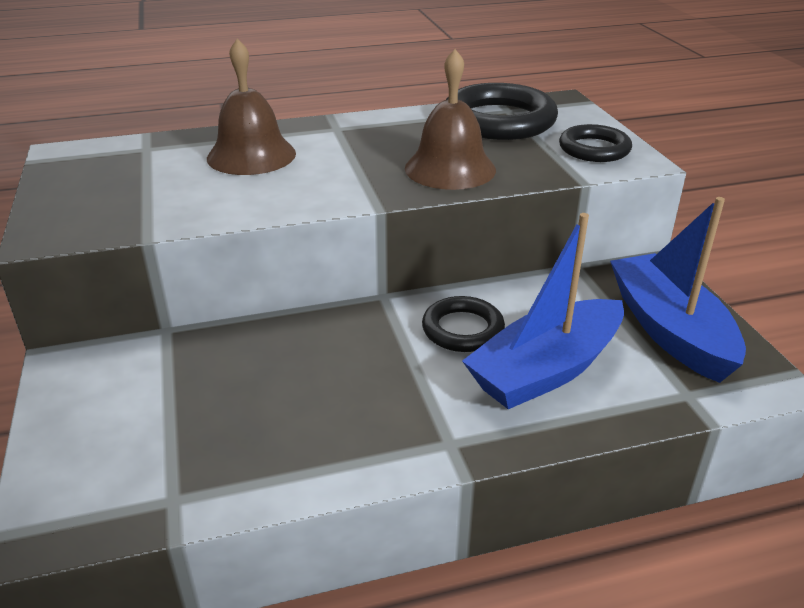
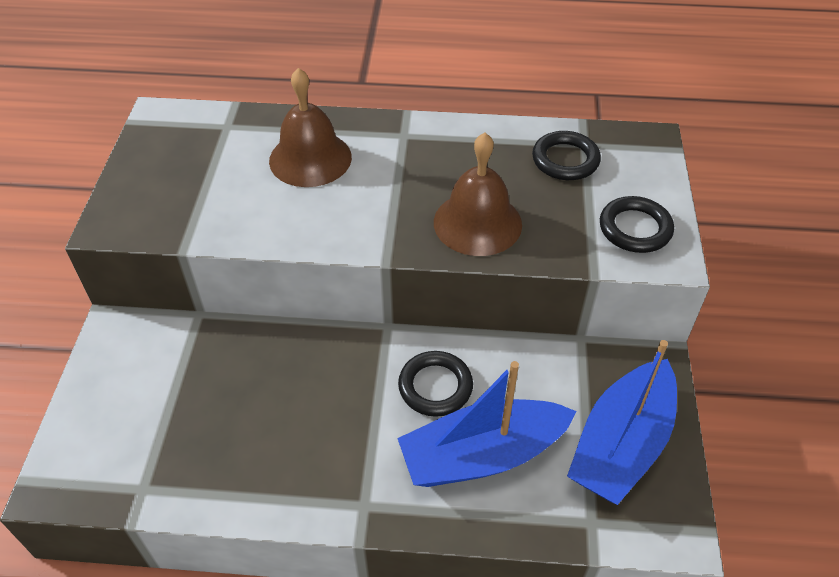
camera: 20 degrees right, 15 degrees up
(499, 120) = (565, 160): black ring -> black ring, size x0.58
(669, 330) = (621, 444): blue boat -> blue boat turned 150 degrees counterclockwise

